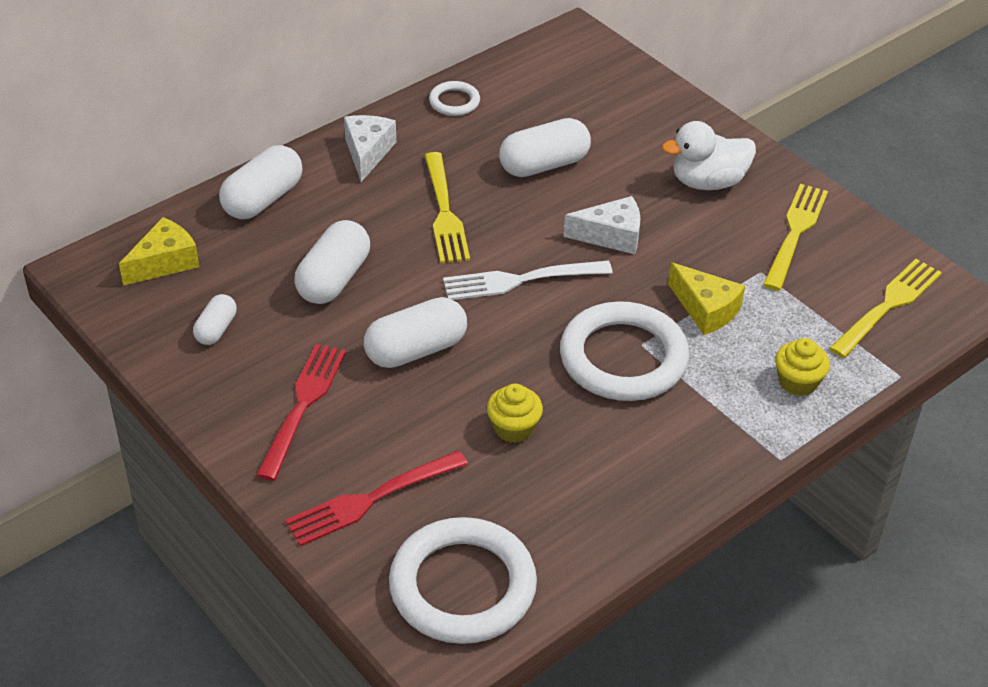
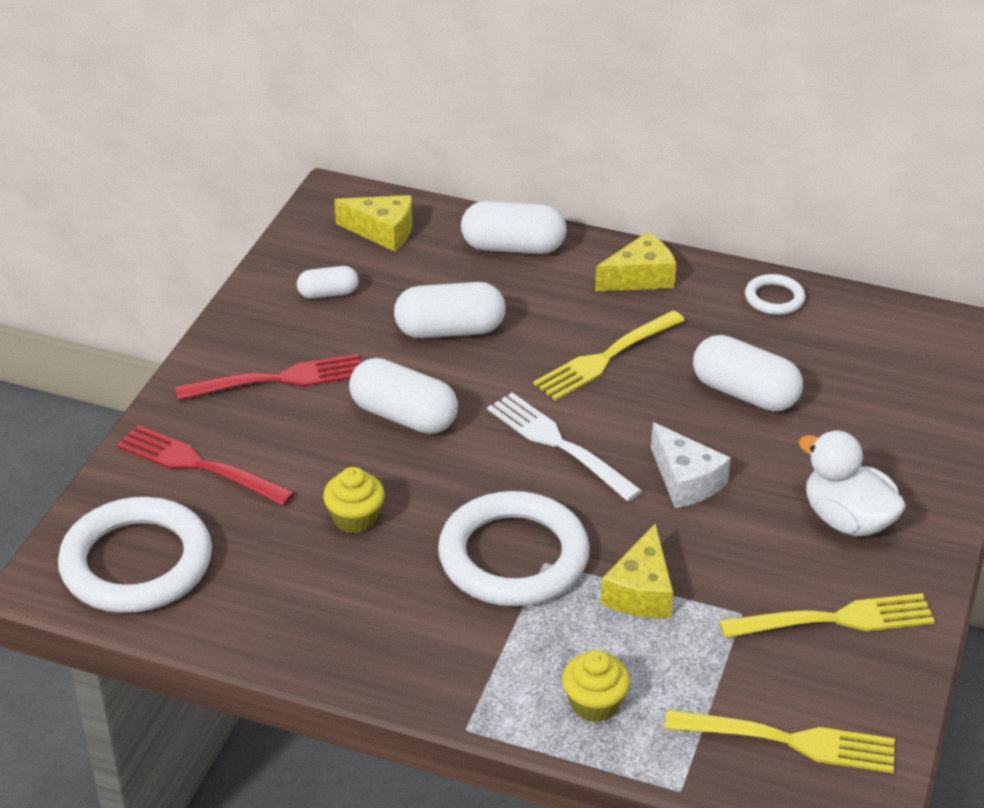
camera: 60 degrees right, 5 degrees down
(367, 152) = (640, 278): white cheese -> yellow cheese

